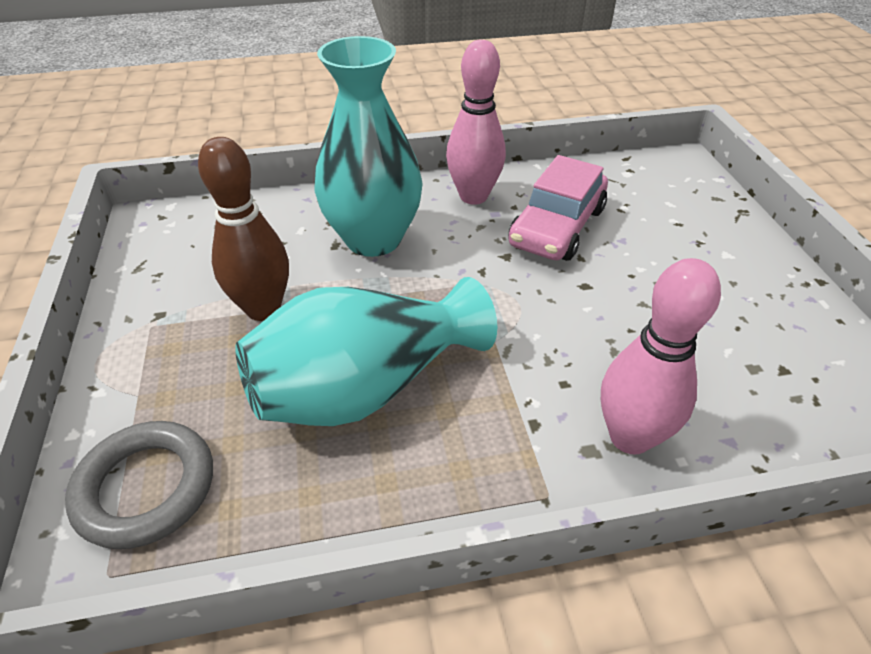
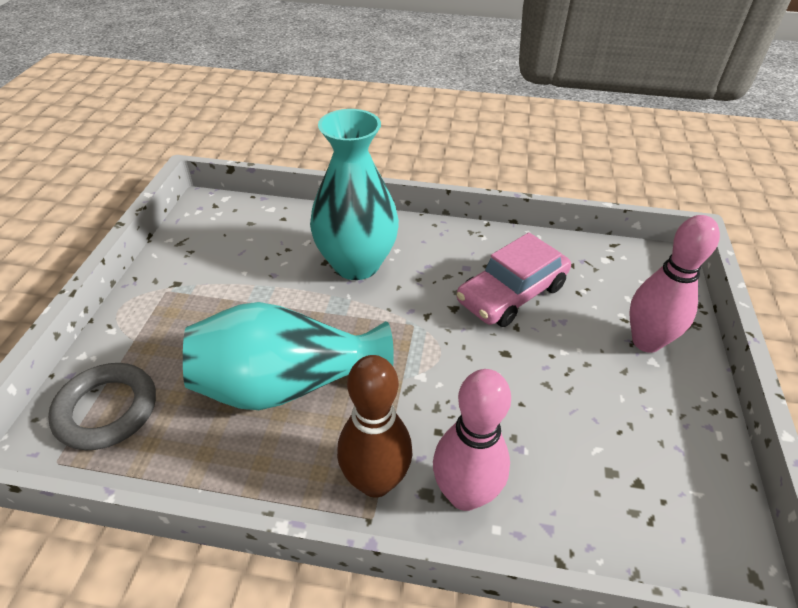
camera: 20 degrees right, 0 degrees up
(263, 309) = (247, 300): brown bowling pin -> brown bowling pin (375, 481)
(473, 196) = (456, 247): pink bowling pin -> pink bowling pin (646, 342)

